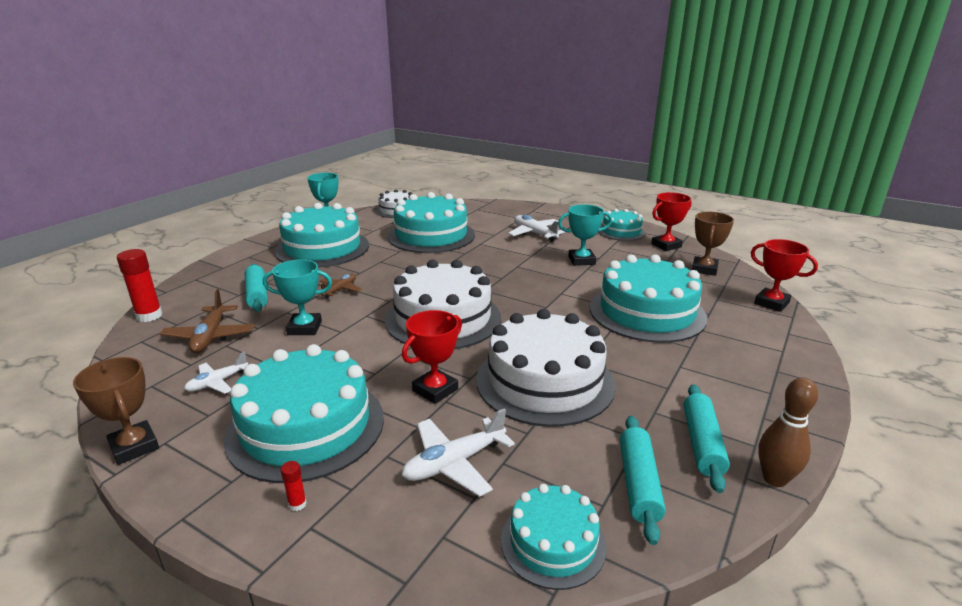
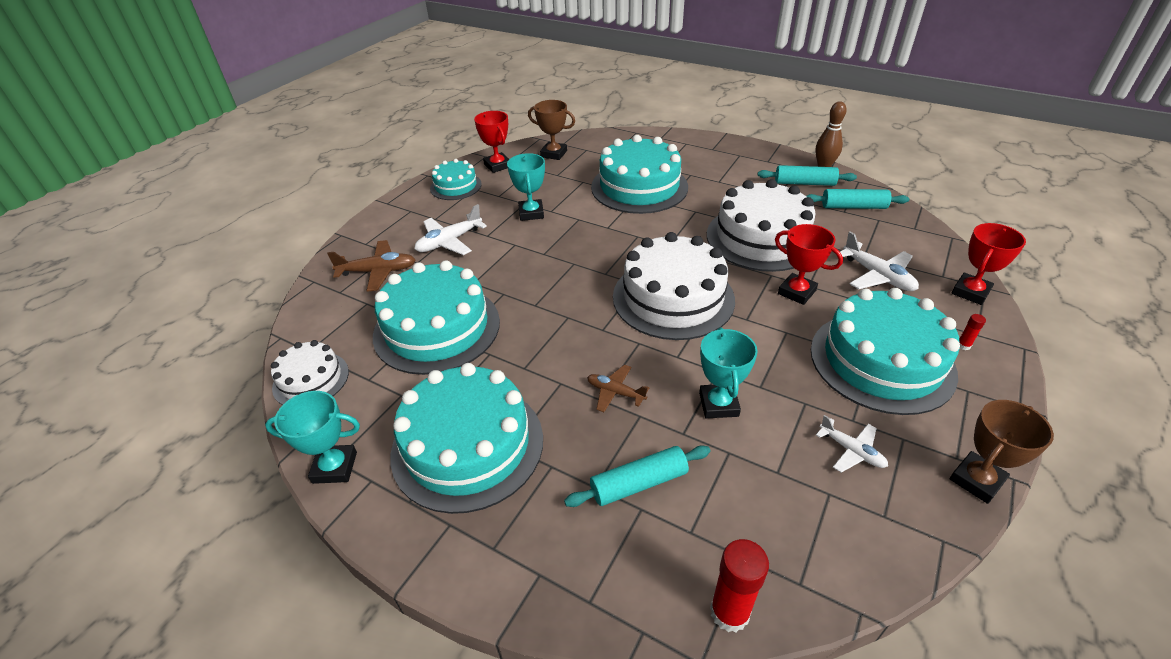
camera: 90 degrees left, 15 degrees up
(210, 336) = (763, 497): brown plane -> brown plane (378, 271)
(553, 542) = (919, 237): turquoise cake -> none
(771, 303) = (615, 136): red trophy -> red trophy (970, 292)

